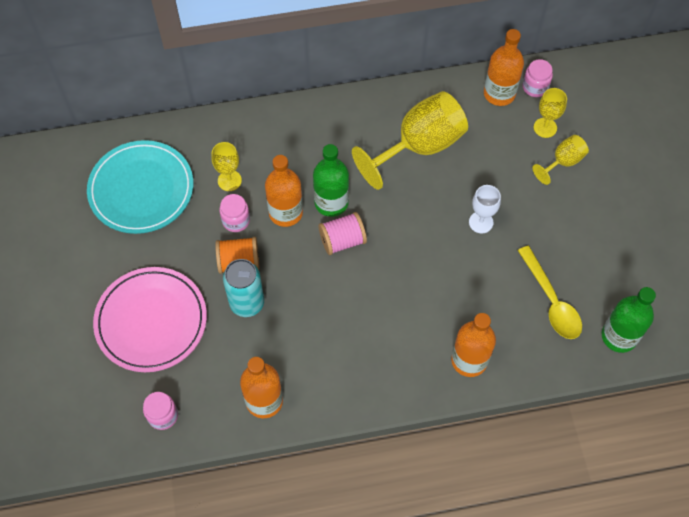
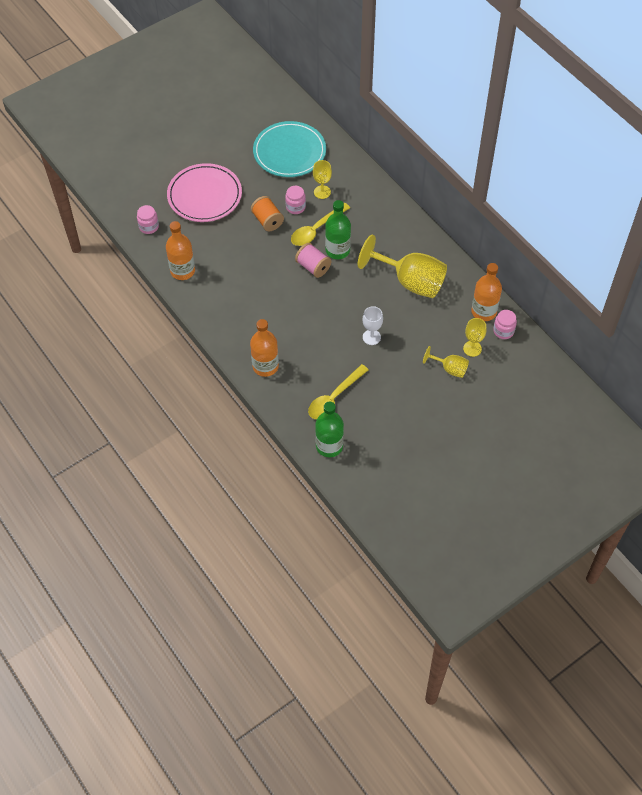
camera: 65 degrees right, 5 degrees down
(247, 303) = (242, 236): turquoise can -> none
(285, 212) = (316, 230): orange bottle -> yellow spoon

